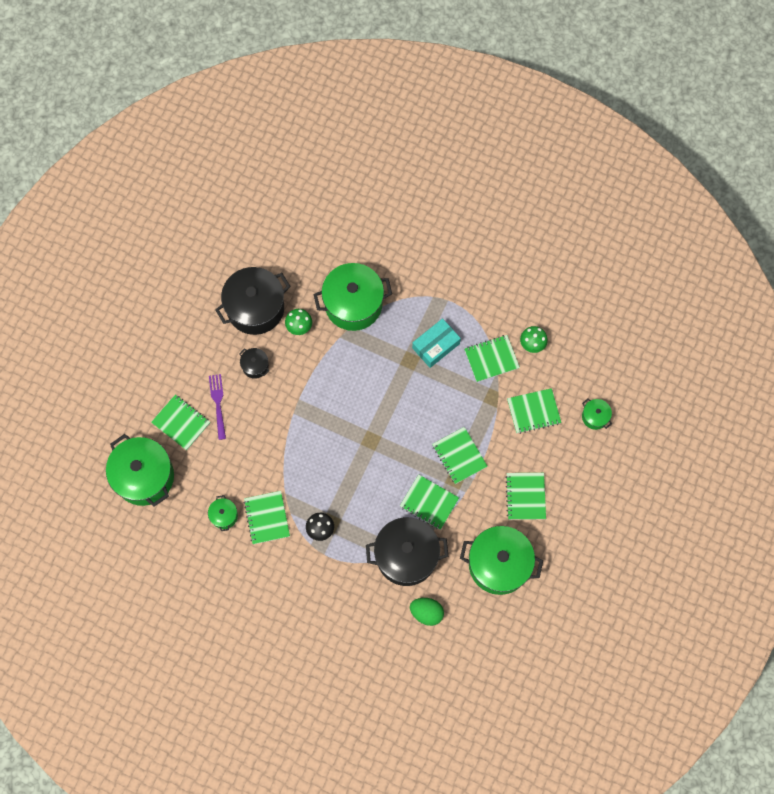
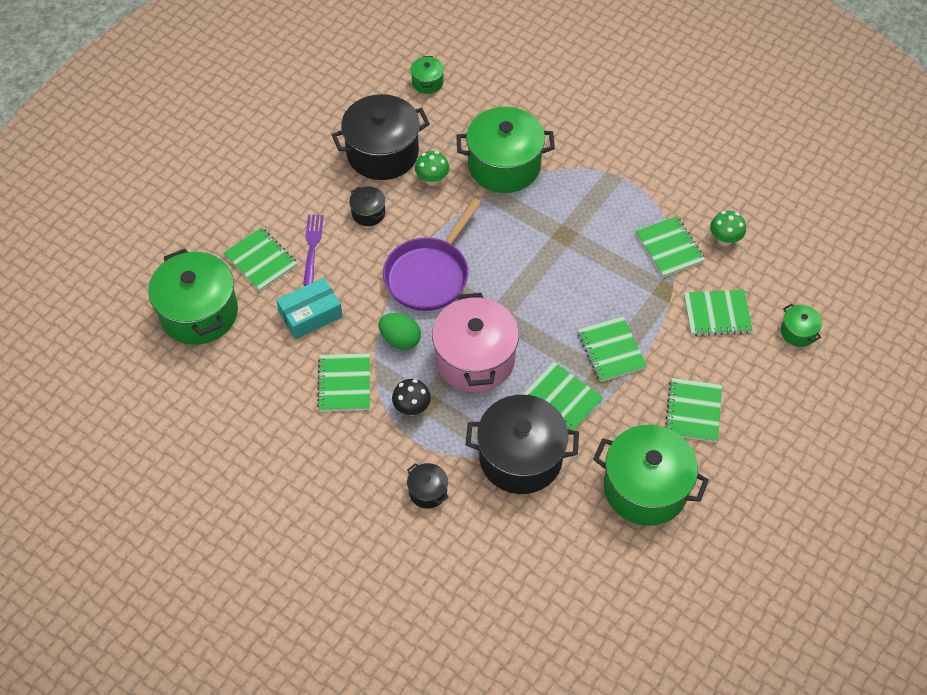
camera: 10 degrees right, 15 degrees down
(224, 516) = (289, 372): green pot -> green pot (427, 82)
(313, 413) = (429, 275): none -> purple pan
(344, 594) = (428, 491): none -> black pot
(359, 481) = (475, 359): none -> pink pot
(426, 613) = (536, 533): green egg -> green egg (400, 340)
(436, 346) = (600, 224): turquoise box -> turquoise box (310, 315)
(491, 359) = (669, 248): green notebook -> green notebook turned 75 degrees clockwise

